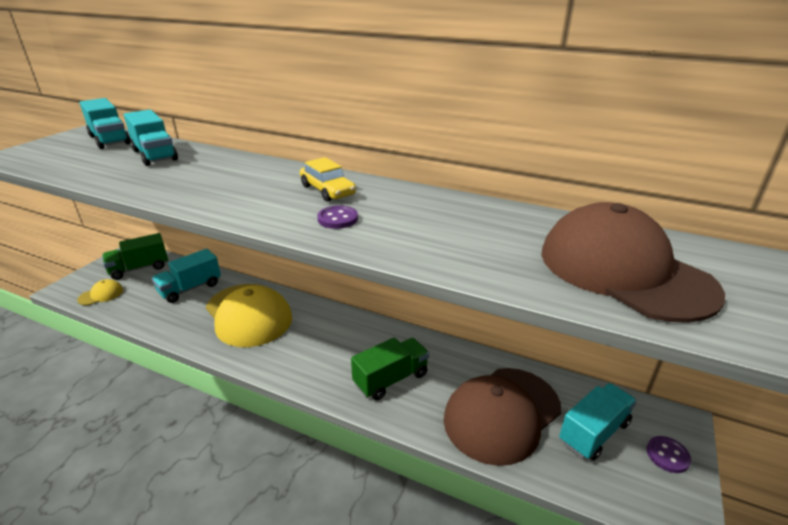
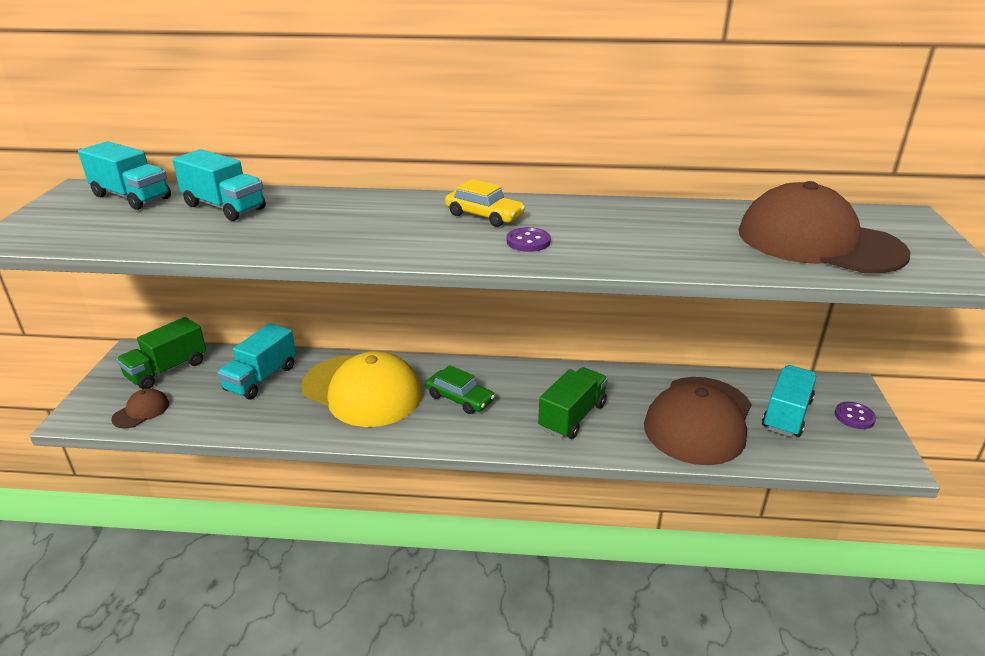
camera: 20 degrees left, 0 degrees up
(101, 295) = (141, 411): yellow cap -> brown cap
(313, 339) = (459, 398): none -> green car

